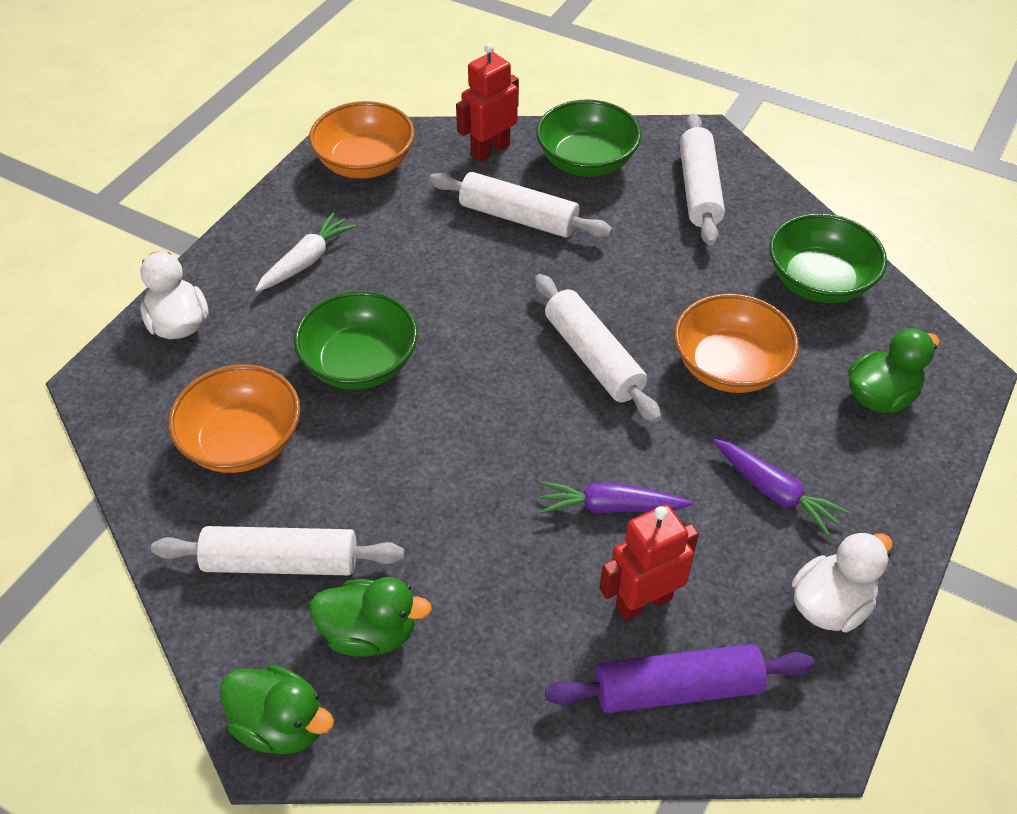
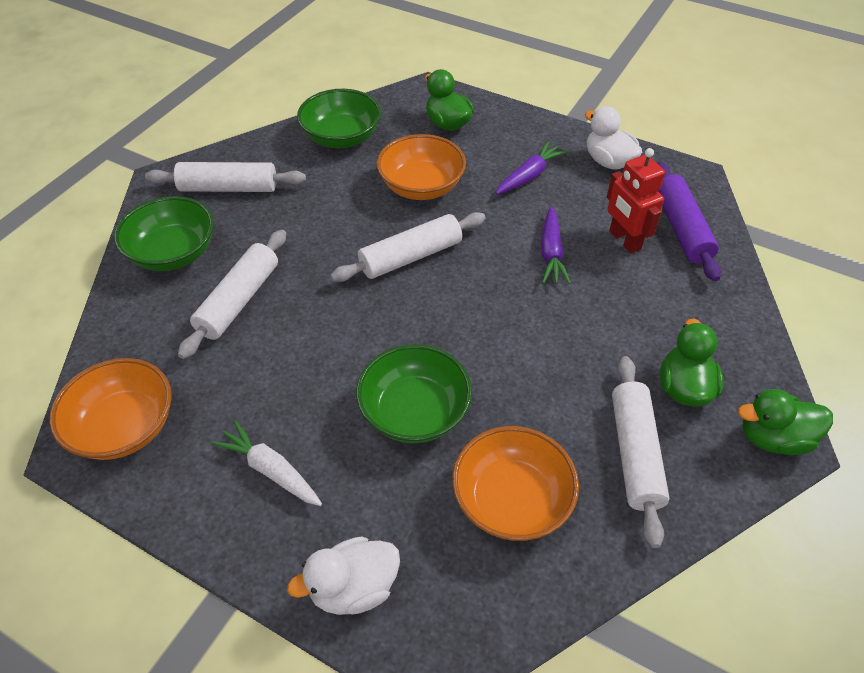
camera: 90 degrees left, 0 degrees up
(281, 725) = (773, 438): green duck -> green duck turned 120 degrees counterclockwise
(490, 150) = (135, 322): red robot -> none

